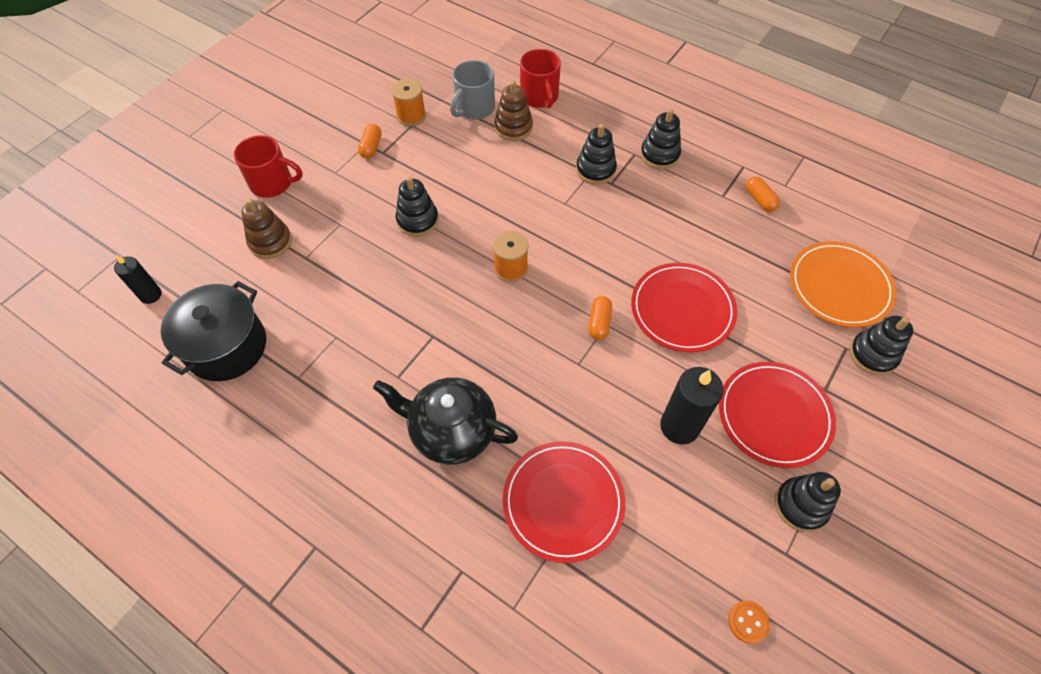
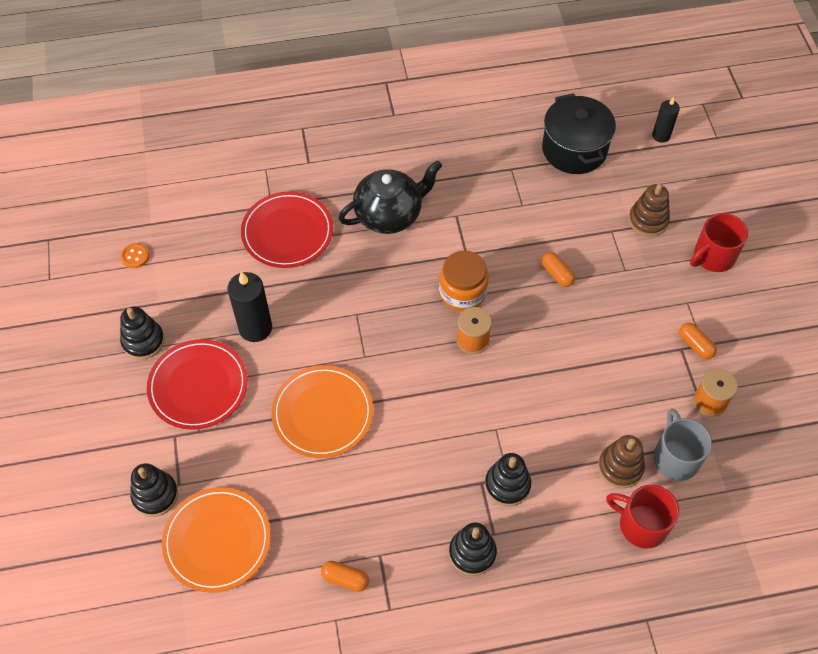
camera: 135 degrees right, 0 degrees up
(417, 220) = (580, 318): black stacking toy -> none
(475, 308) = (462, 292): none -> orange jar
(599, 323) = (371, 353): orange capsule -> orange capsule (557, 274)
(682, 309) = (323, 413): red plate -> orange plate

